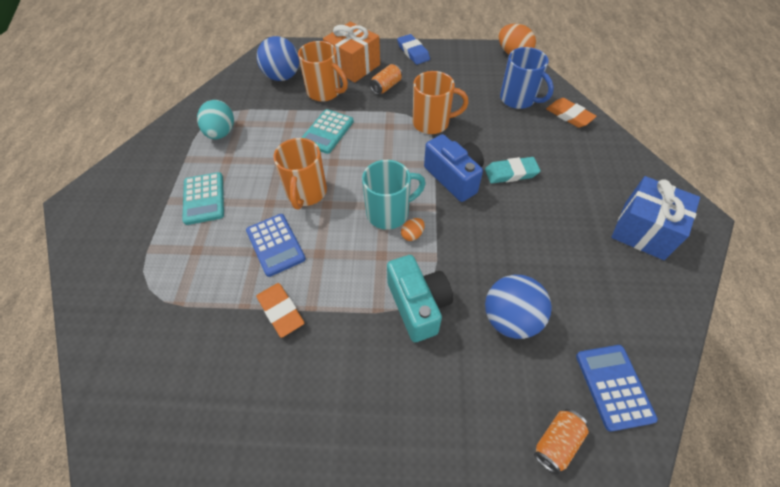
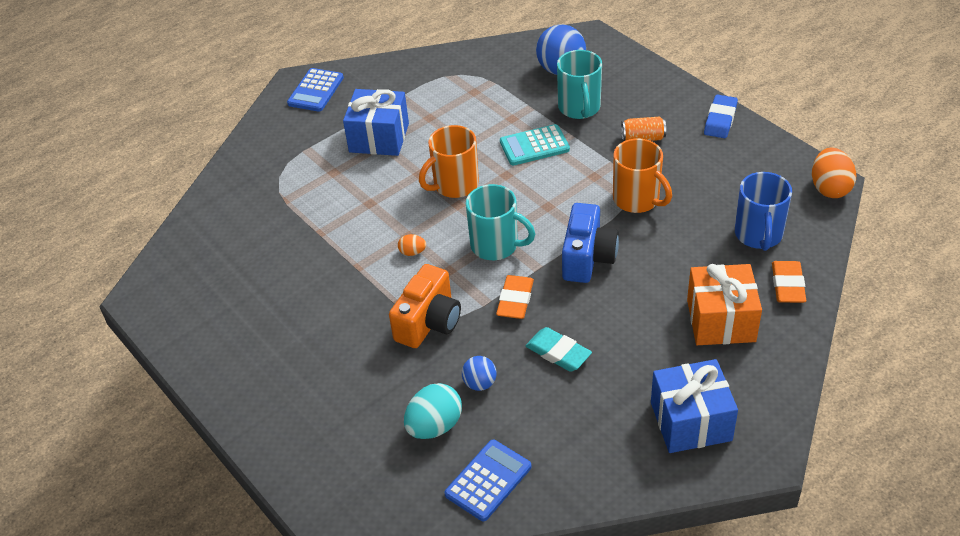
camera: 50 degrees right, 10 degrees down
(204, 198) = (379, 138): turquoise calculator -> blue gift
(221, 133) = (450, 91): turquoise egg -> turquoise egg (434, 426)
(275, 245) = (387, 207): blue calculator -> blue calculator (315, 91)
(281, 311) = (338, 254): orange eraser -> orange eraser (515, 300)
(325, 92) = (579, 108): orange mug -> turquoise mug
(353, 66) = (640, 98): orange gift -> orange gift (721, 320)
(412, 235) = (491, 274): orange egg -> orange egg (412, 252)
(418, 305) = (429, 322): turquoise camera -> orange camera
(510, 319) = (480, 383): blue ball -> blue ball, size x0.54
(511, 173) = (644, 290): turquoise eraser -> turquoise eraser (558, 352)
(556, 442) = (402, 470): orange can -> none

